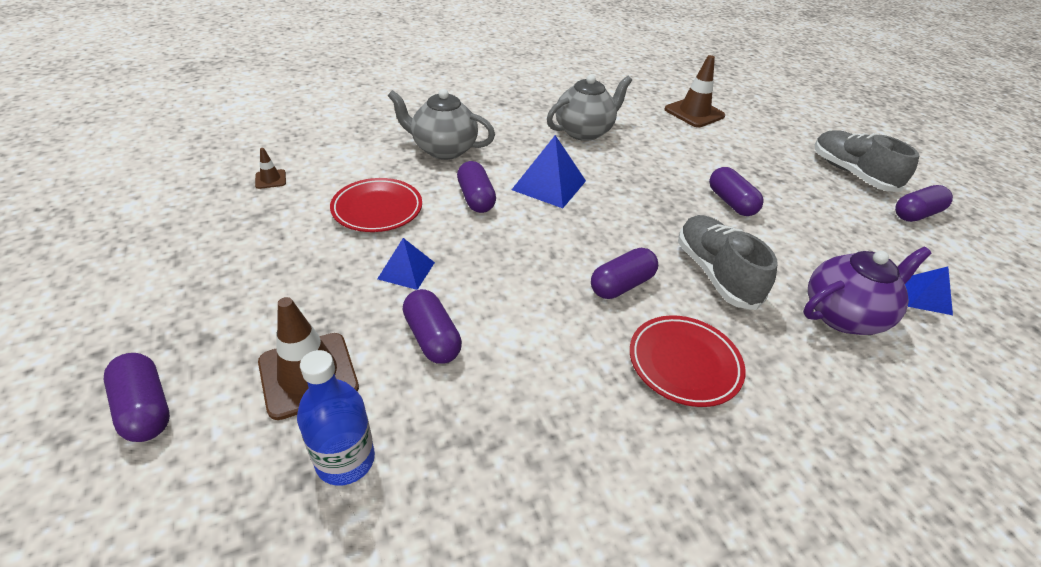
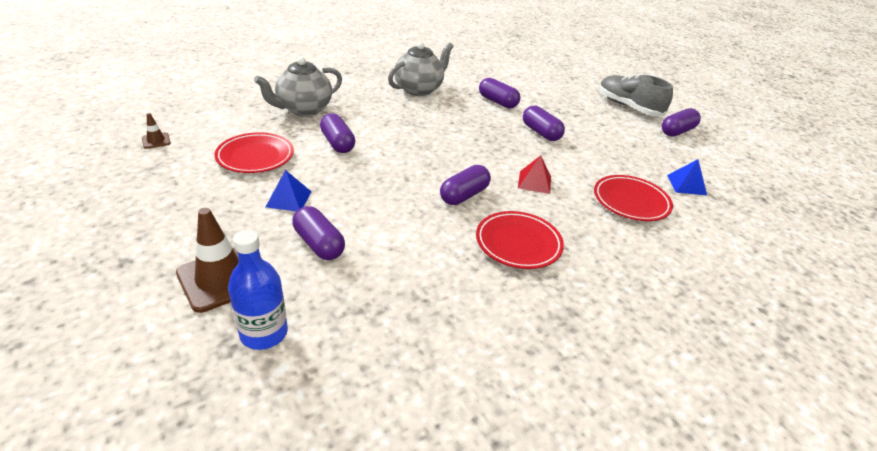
camera: 10 degrees left, 5 degrees down
(145, 408) = (83, 316): purple capsule -> purple capsule (497, 102)
(443, 149) = (303, 109): grey teapot -> grey teapot turned 45 degrees counterclockwise
(549, 185) = (396, 130): blue pyramid -> none
(694, 113) = (505, 71): brown traffic cone -> none
(715, 273) = (534, 182): grey shoe -> red pyramid
(843, 315) = (631, 202): purple teapot -> red plate

